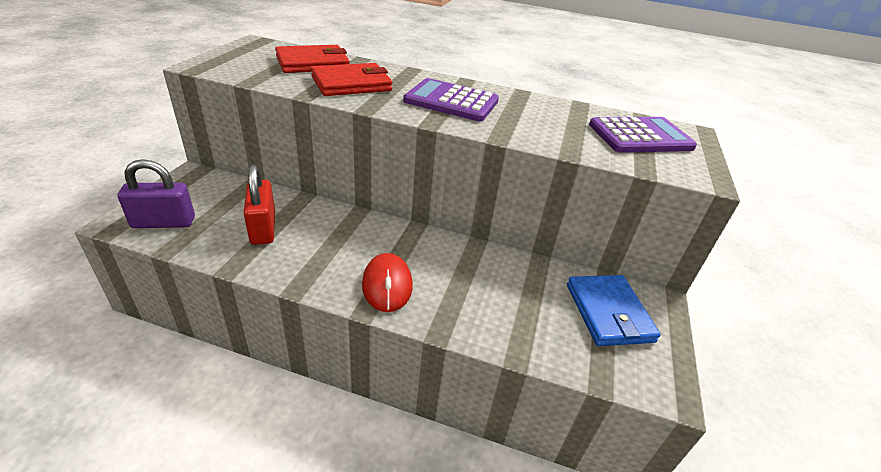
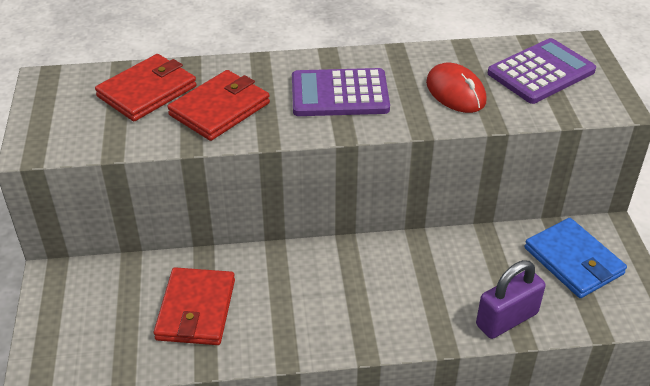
camera: 20 degrees left, 5 degrees up
(163, 222) = (86, 348): purple padlock -> purple padlock (506, 319)
(263, 228) = (196, 310): red padlock -> red wallet
(387, 285) = (367, 319): red mouse -> red mouse (455, 92)

